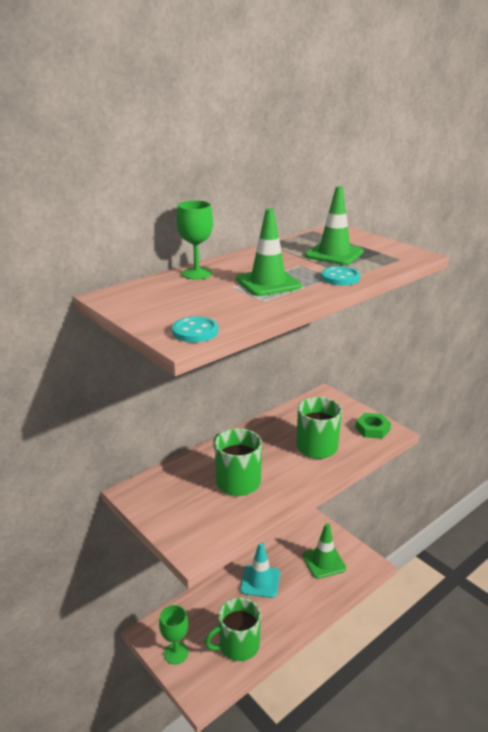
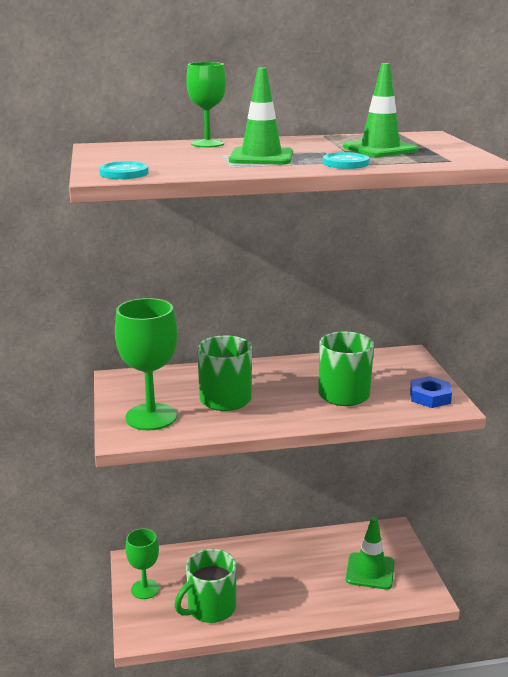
camera: 30 degrees right, 5 degrees down
(197, 522) = (151, 417): none -> green goblet
(238, 645) = (210, 608): green mug -> green mug turned 45 degrees counterclockwise
(260, 581) = (281, 562): turquoise traffic cone -> none
(372, 429) = (430, 397): green nut -> blue nut

